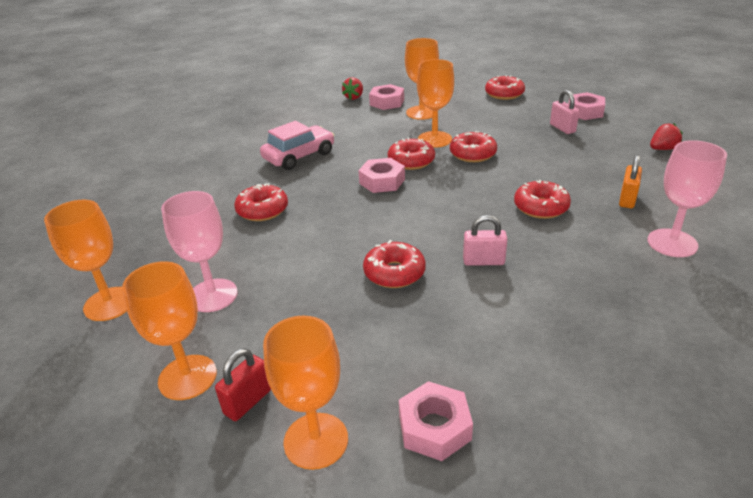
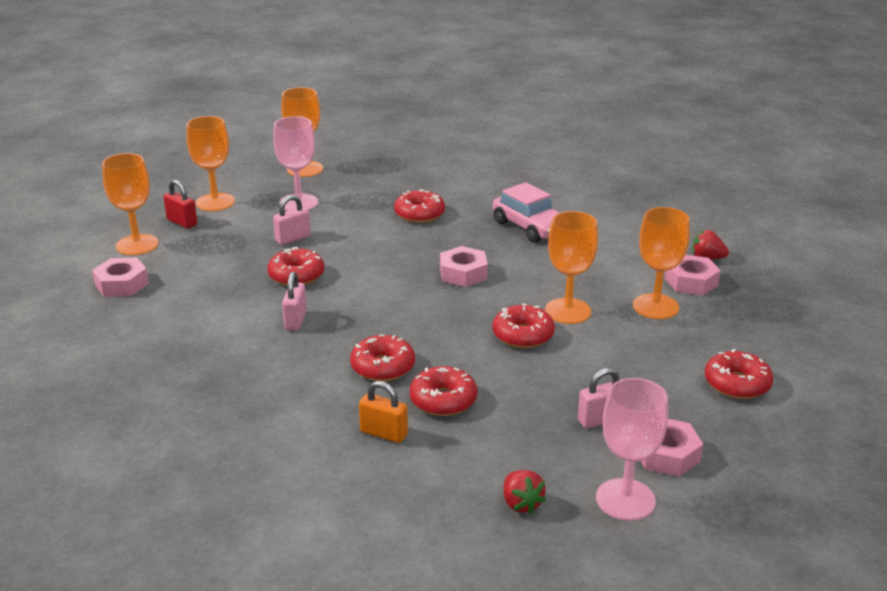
camera: 90 degrees right, 5 degrees down
(309, 287) = (293, 238): none -> pink padlock
(411, 161) = (509, 292): red donut -> red donut (443, 400)
(672, 243) = (282, 443): pink goblet -> pink goblet (625, 499)

